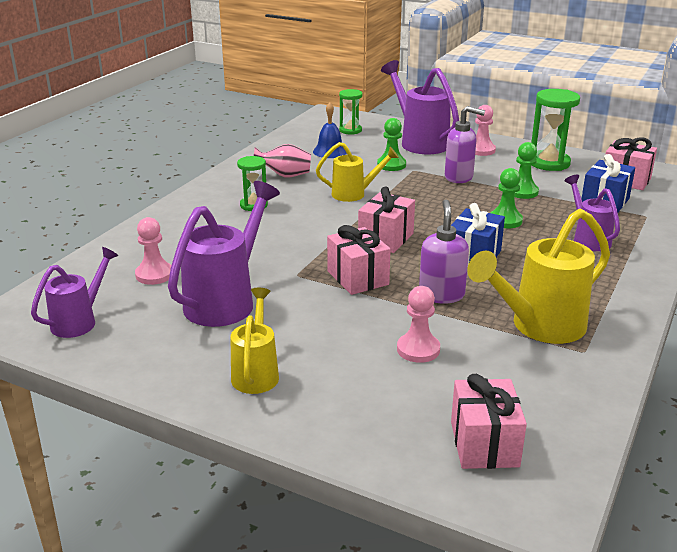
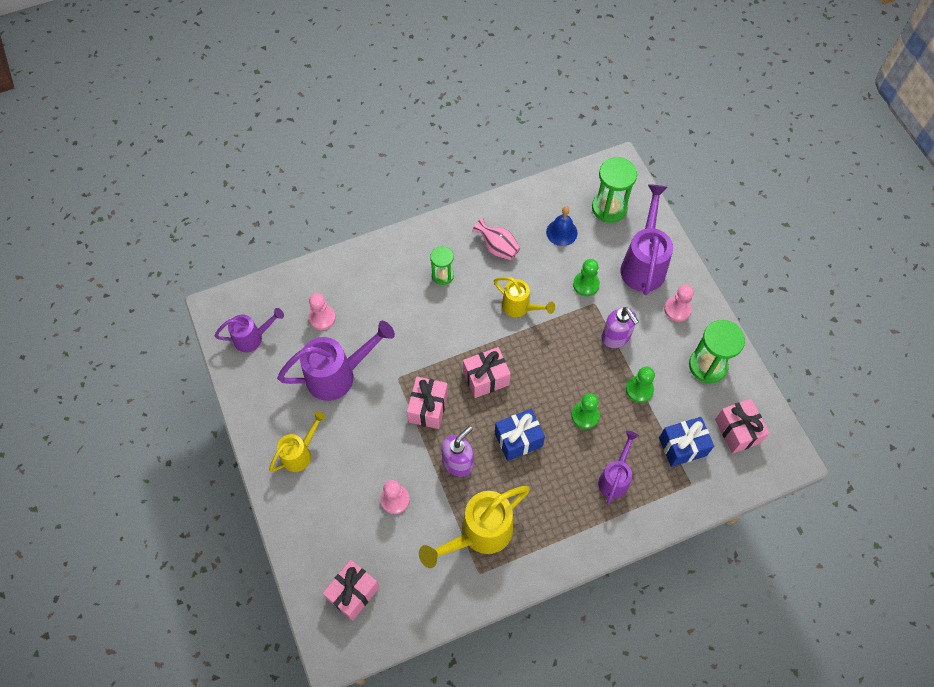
camera: 40 degrees right, 35 degrees up
(350, 130) = (609, 208): green hourglass -> green hourglass, size x1.64
(538, 327) = (478, 534): yellow watering can -> yellow watering can turned 45 degrees counterclockwise

